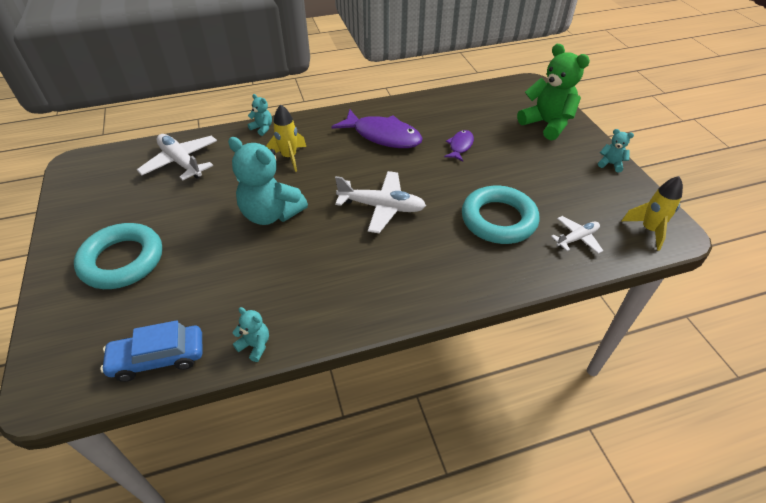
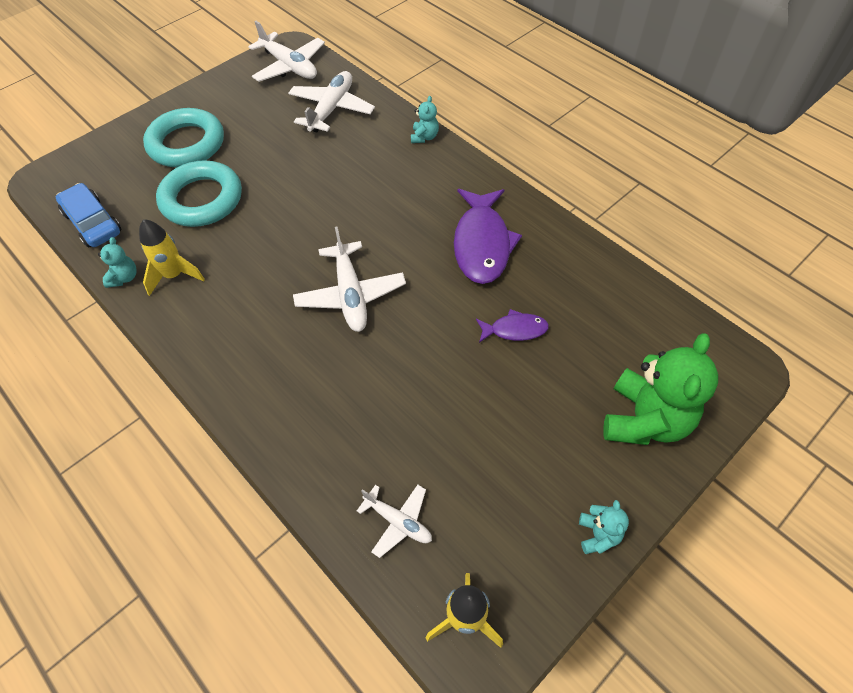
camera: 65 degrees right, 10 degrees up
(99, 170) = (289, 66): none -> white plane
(271, 214) = (292, 209): turquoise teddy bear -> none
(289, 157) = (388, 181): yellow rocket -> yellow rocket (174, 275)
(498, 219) = (389, 419): turquoise ring -> turquoise ring (202, 199)

